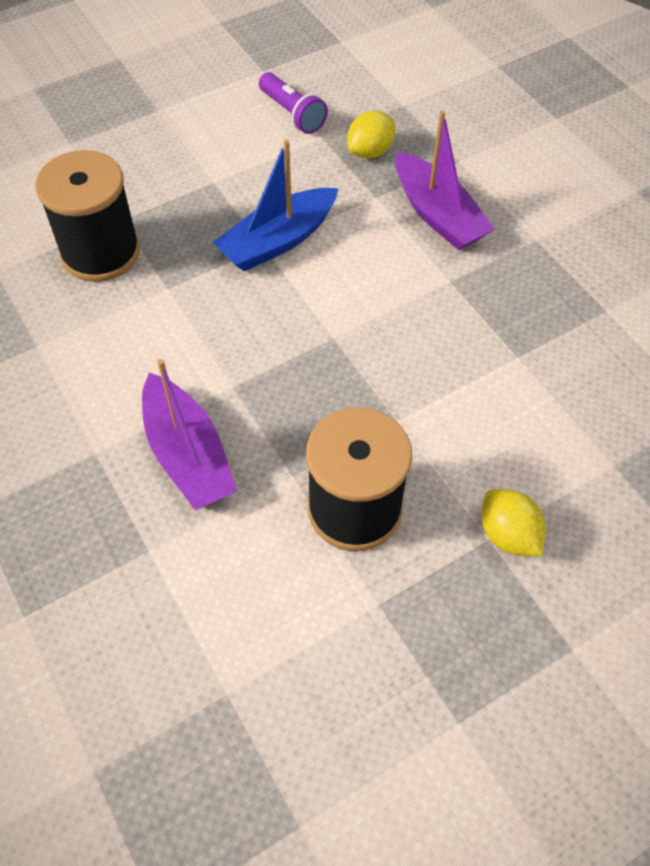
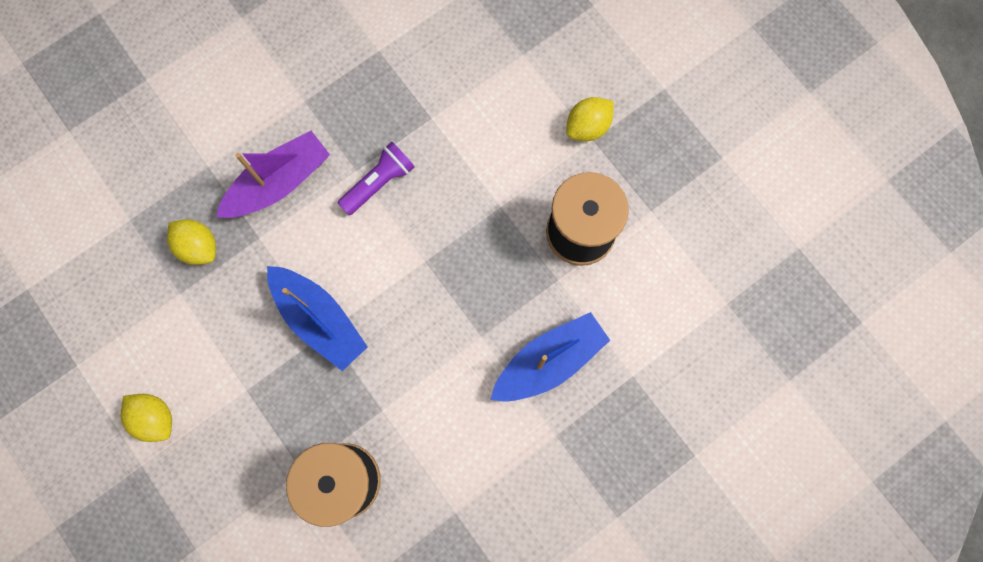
camera: 95 degrees left, 20 degrees up
(188, 455) = (549, 361): purple boat -> blue boat
(201, 119) = (155, 418): none -> yellow lemon
(292, 114) = (145, 326): purple flashlight -> purple flashlight (379, 183)

